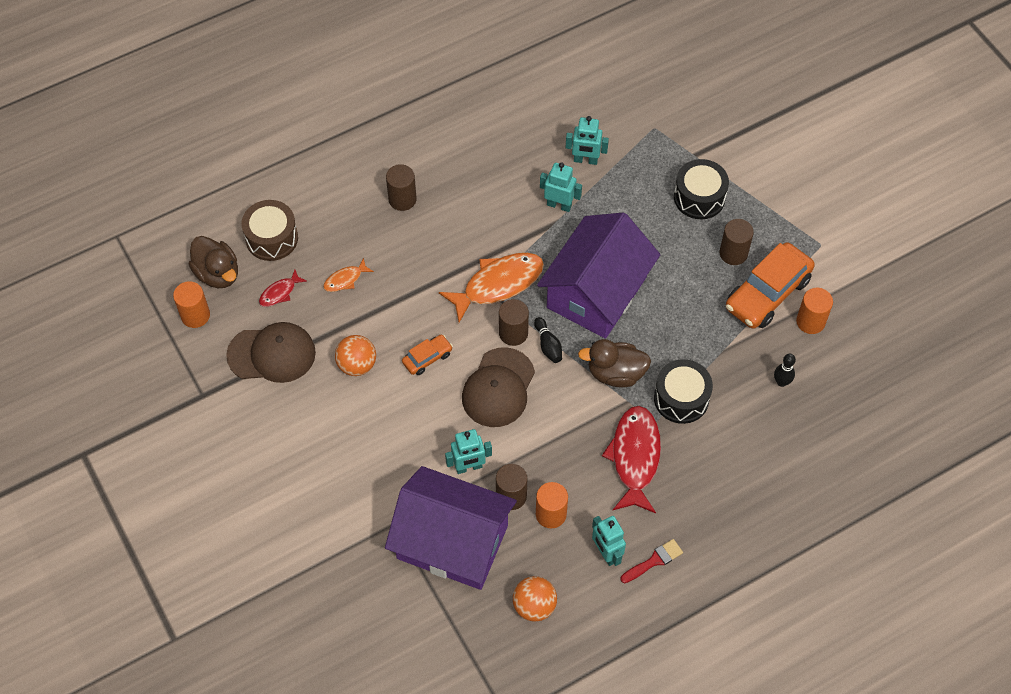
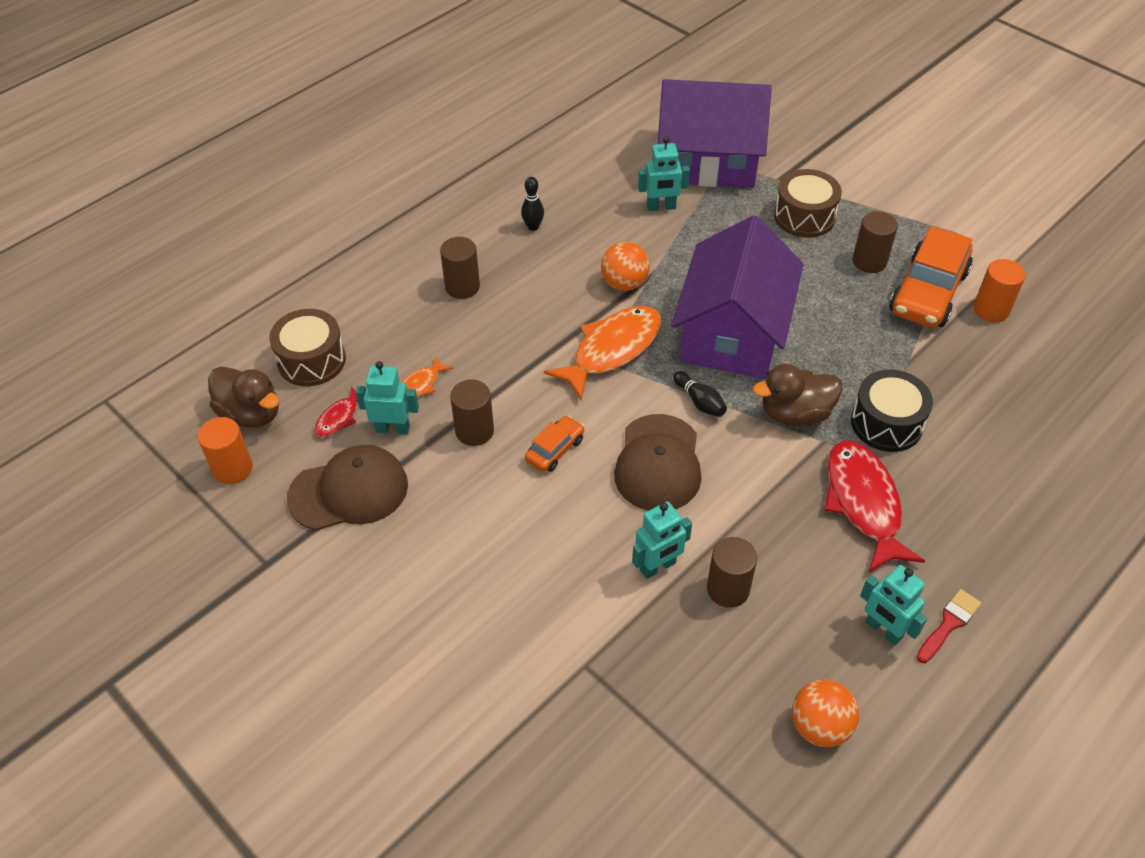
camera: 15 degrees left, 10 degrees down
(357, 365) = (466, 478): orange ball -> orange ball (624, 283)
(452, 542) = (673, 669): purple house -> purple house (708, 161)
(513, 333) = (651, 398): brown cylinder -> brown cylinder (474, 431)
(551, 514) = (789, 599): orange cylinder -> none
(559, 205) = (650, 255): turquoise robot -> turquoise robot (393, 429)
(699, 197) = (804, 216): black drum -> brown drum
(781, 382) = (993, 379): black bowling pin -> black bowling pin (533, 227)

